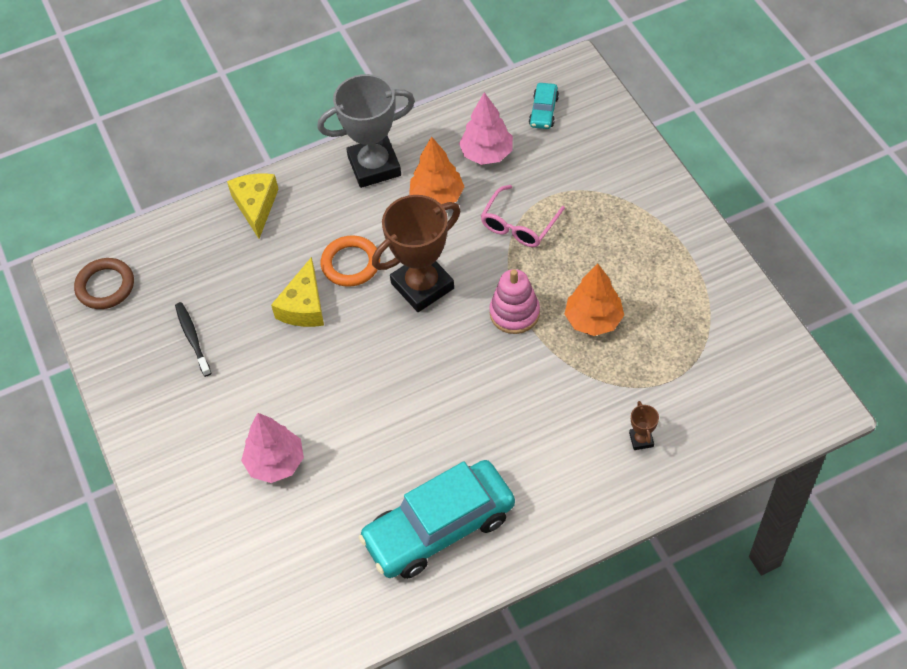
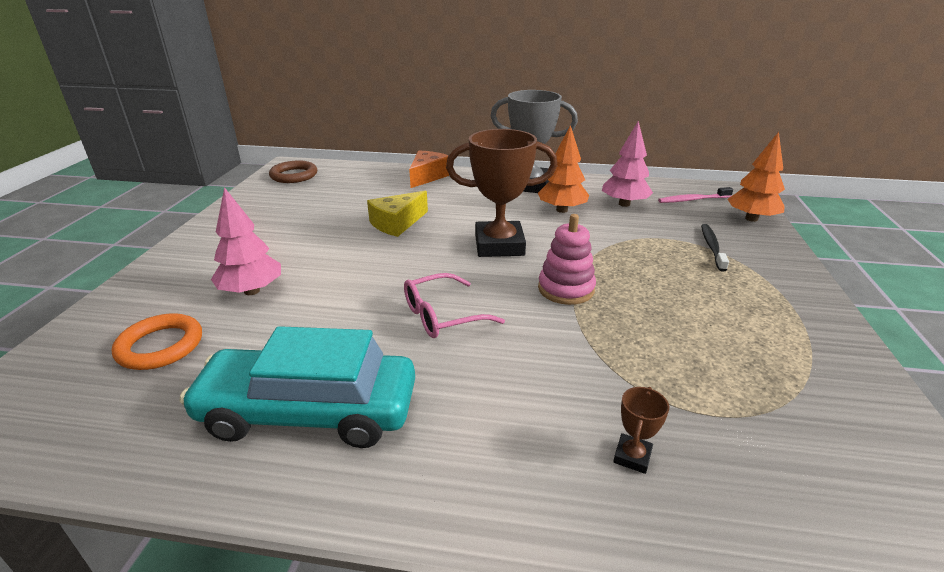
camera: 30 degrees right, 25 degrees down
(192, 338) = (304, 210): black toothbrush -> black toothbrush (712, 247)
(256, 206) = (428, 176): yellow cheese -> orange cheese
(351, 264) = (457, 217): orange ring -> orange ring (160, 346)
(519, 225) = (619, 243): pink glasses -> pink glasses (442, 316)
(543, 111) = (692, 200): turquoise car -> pink toothbrush
(593, 320) = (647, 325): orange tree -> orange tree (751, 219)

